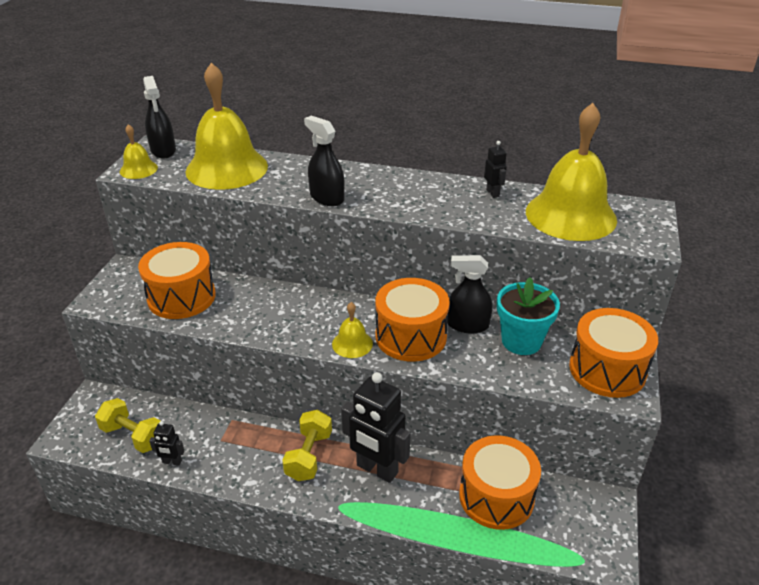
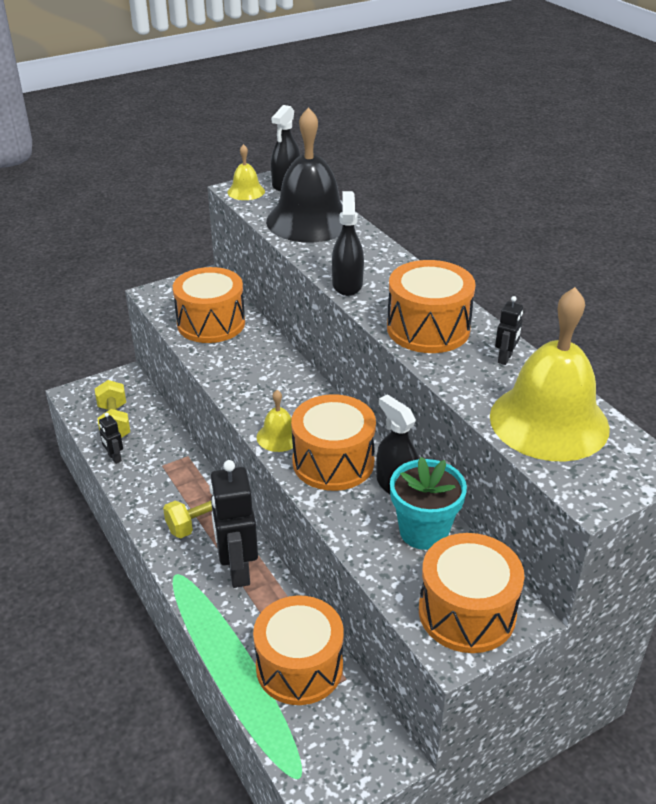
camera: 45 degrees right, 0 degrees up
(227, 168) = (309, 221): yellow bell -> black bell
(423, 199) = (428, 329): none -> orange drum

